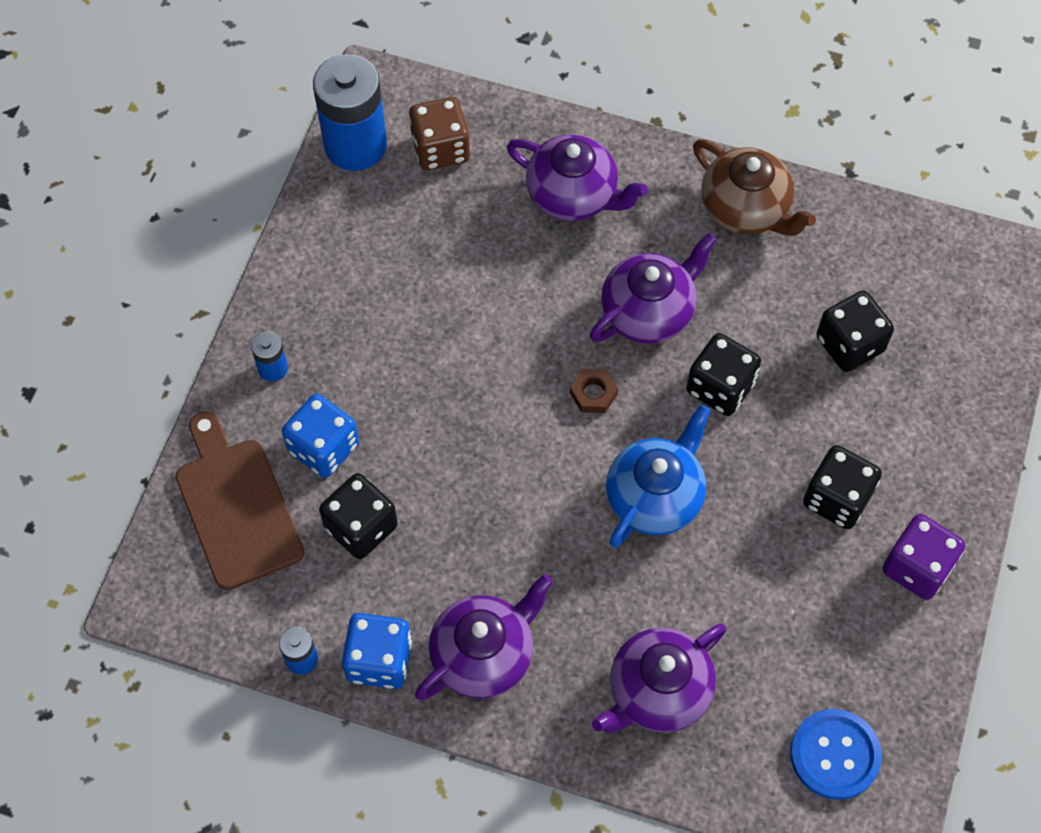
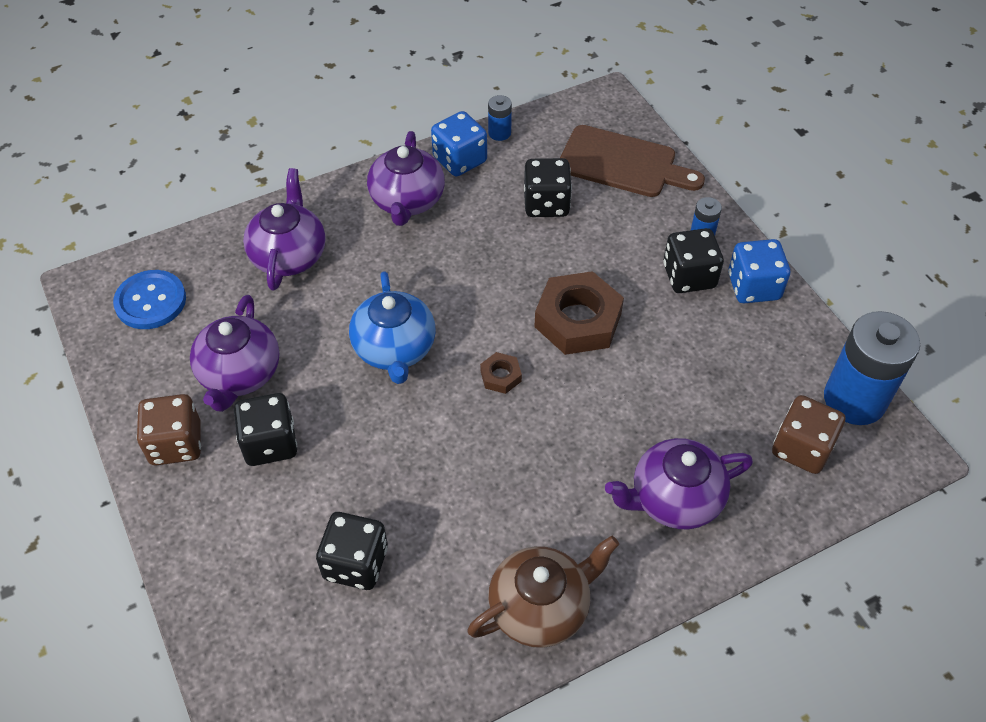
camera: 135 degrees right, 10 degrees down
(323, 448) = (618, 222): blue dice -> blue dice (753, 287)
(475, 386) = (578, 320): none -> brown nut
(649, 311) = (525, 460): purple teapot -> purple teapot (240, 374)
(720, 387) = (421, 450): black dice -> black dice (689, 276)
(746, 208) = (541, 607): brown teapot -> brown teapot turned 150 degrees clockwise
(917, 567) = (176, 444): purple dice -> brown dice

